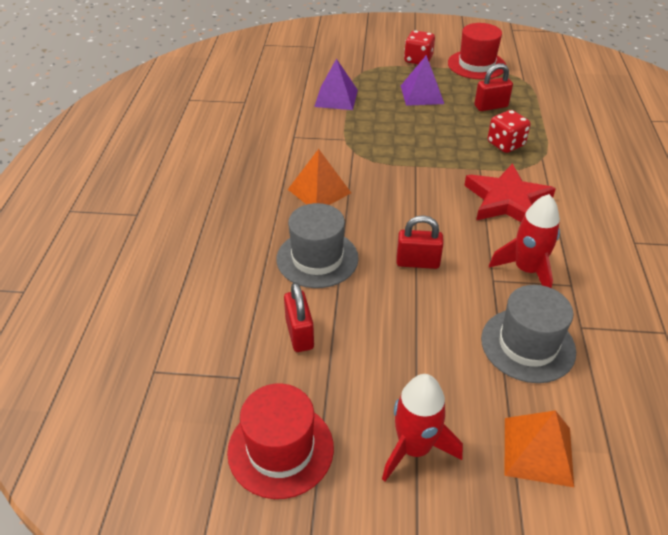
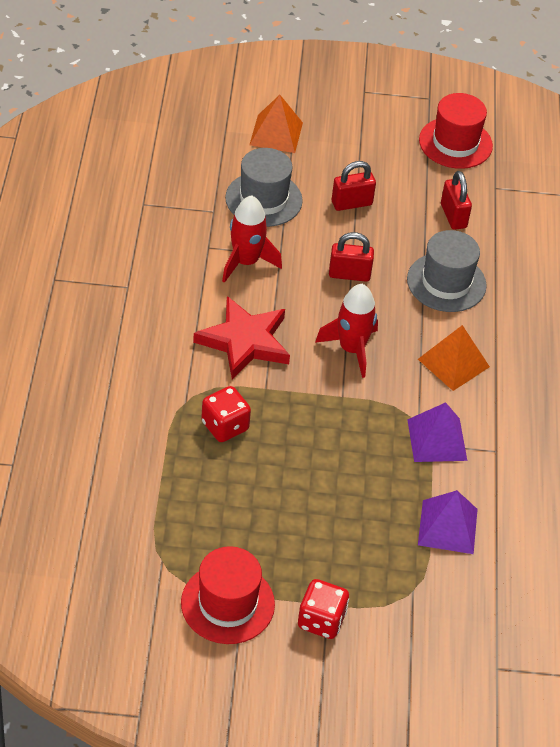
camera: 175 degrees right, 5 degrees up
(414, 448) = (362, 139): red rocket -> red rocket (351, 349)
(422, 94) = (323, 531): purple pyramid -> purple pyramid (437, 439)
(491, 106) = (227, 500): red padlock -> red padlock (351, 203)

